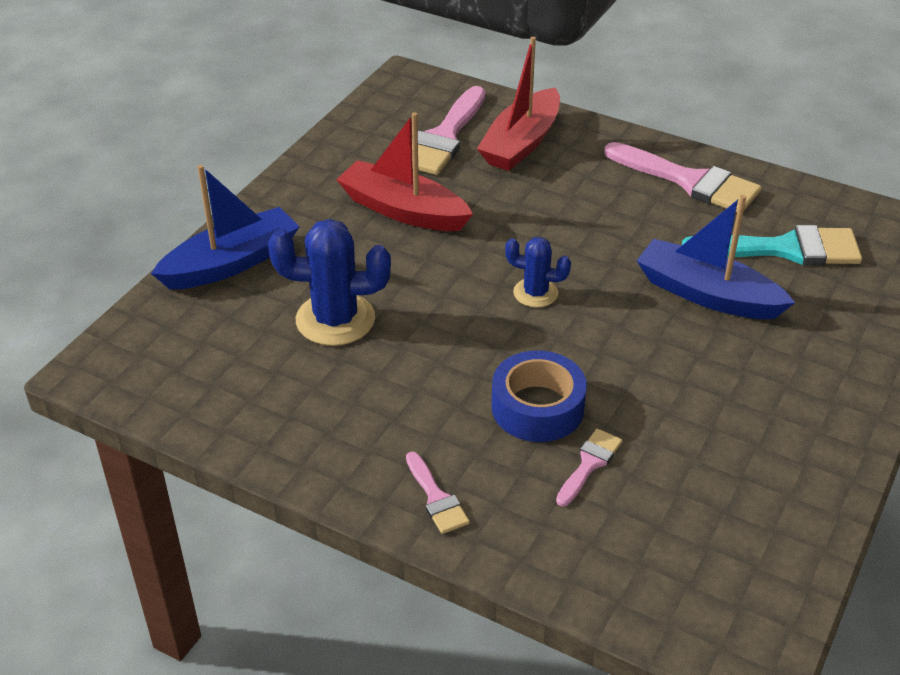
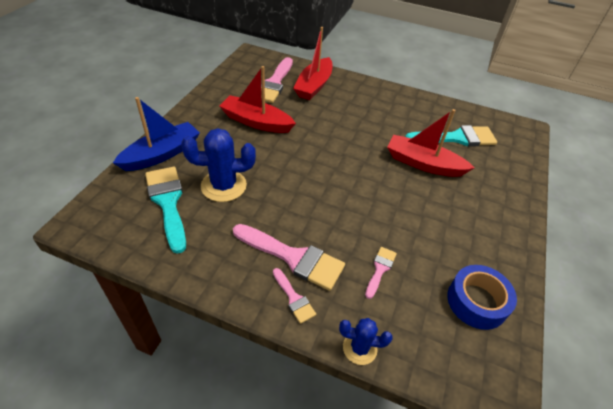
camera: 10 degrees left, 5 degrees up
(239, 343) = (168, 202): none -> turquoise brush
(535, 293) = (333, 166): blue cactus -> blue cactus (359, 348)
(537, 407) = (345, 235): blue tape -> blue tape (477, 302)
(690, 181) = (402, 104): pink brush -> pink brush (293, 257)
(707, 294) = (423, 164): blue boat -> red boat

